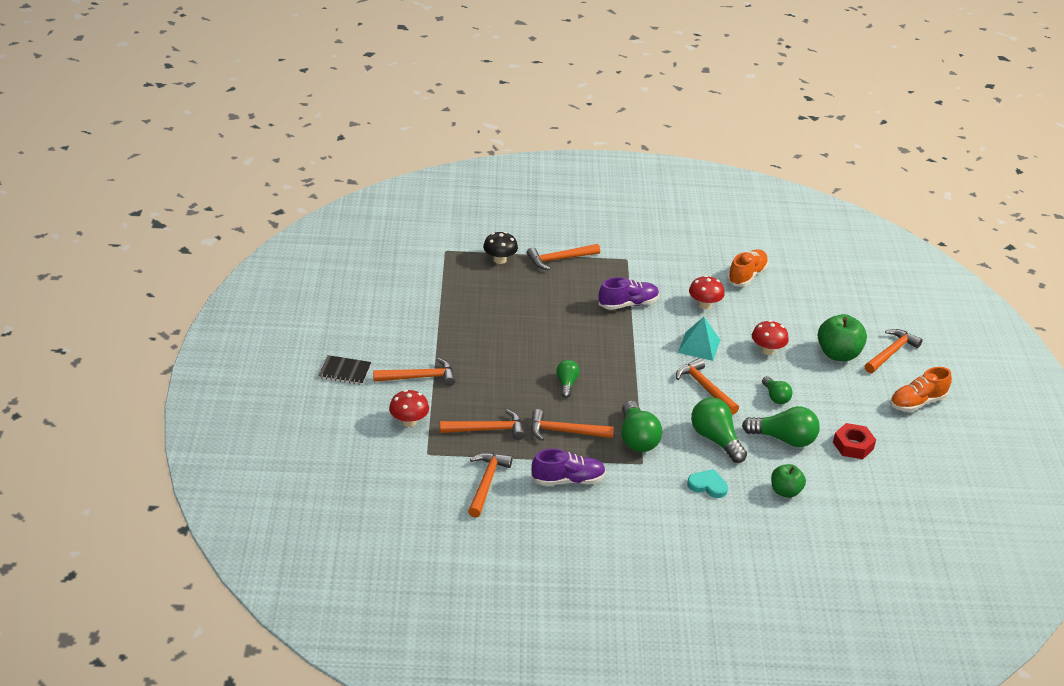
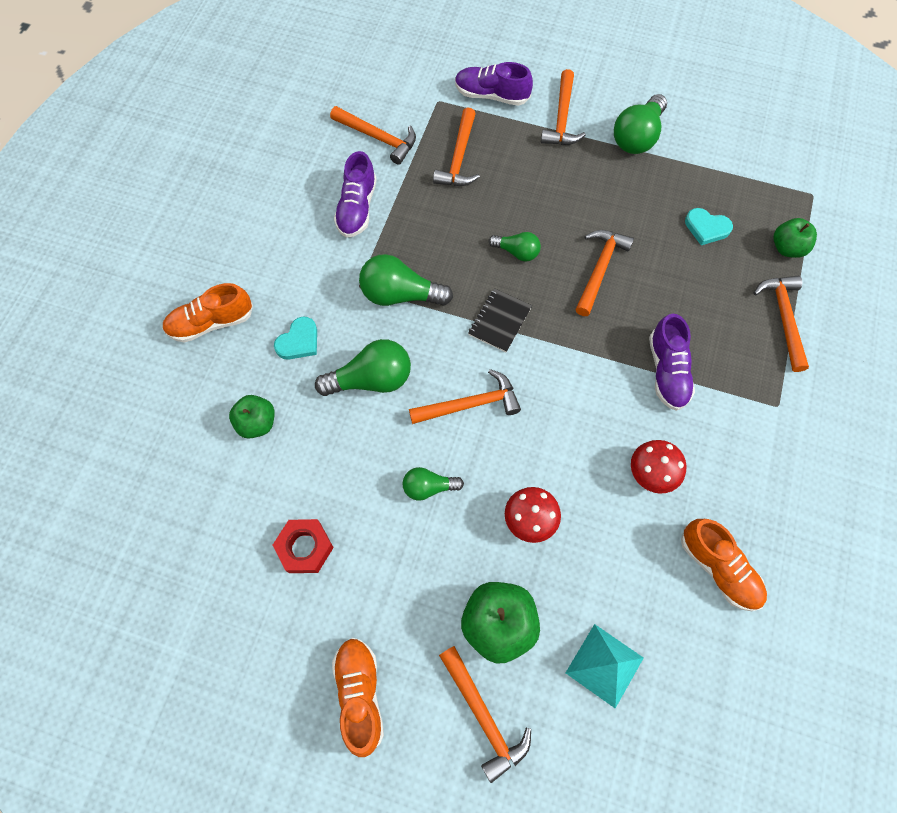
camera: 110 degrees right, 30 degrees up
(345, 371) = (586, 59): black notebook -> black notebook (500, 321)
(409, 421) = (491, 95): red mushroom -> purple shoe
(499, 295) = (706, 228): none -> turquoise heart
(500, 260) = (787, 248): black mushroom -> green apple
(565, 431) = (434, 227): orange hammer -> orange hammer (600, 269)
(699, 346) = (558, 430): turquoise pyramid -> turquoise pyramid (604, 665)
(721, 541) = (211, 323): none -> orange shoe
(784, 439) = (346, 462): green light bulb -> green light bulb (637, 137)

